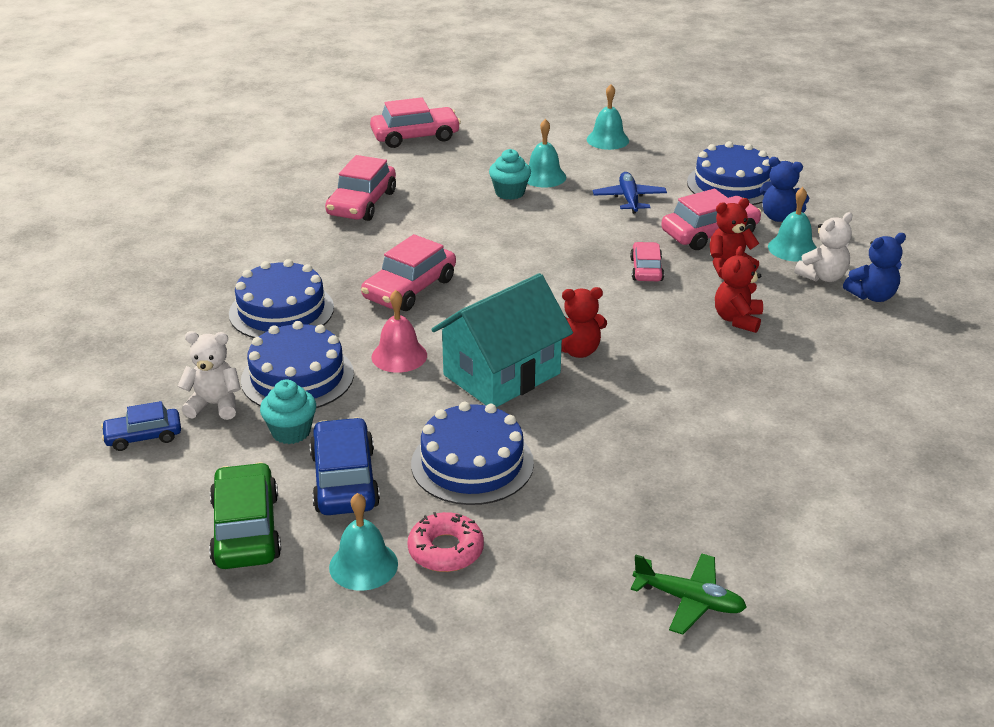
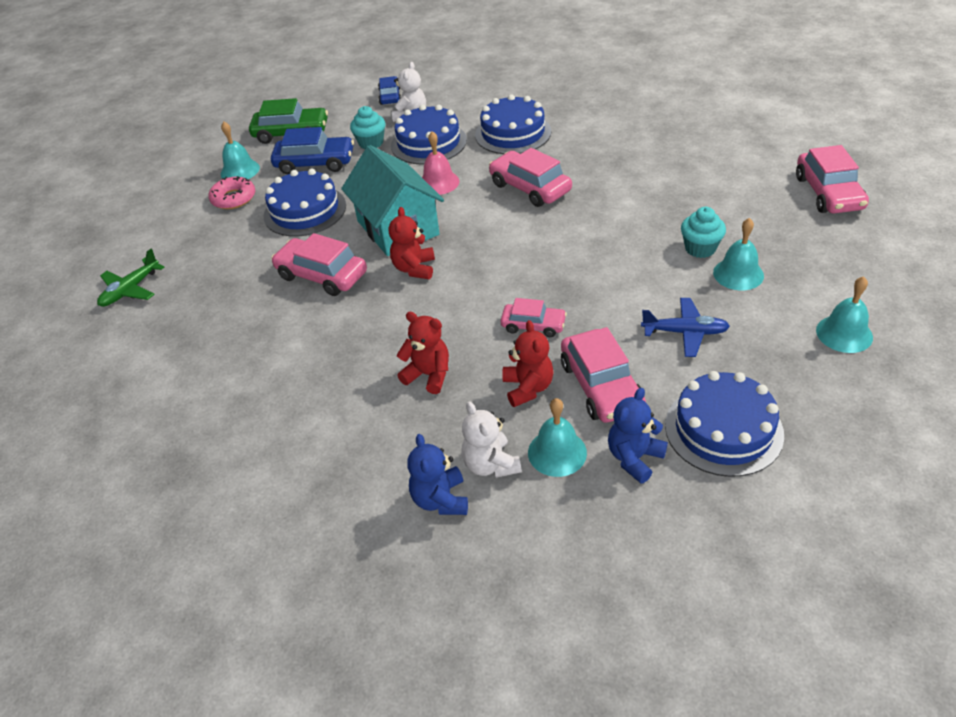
camera: 105 degrees right, 10 degrees up
(362, 203) = (679, 164): pink car -> pink car (322, 275)

